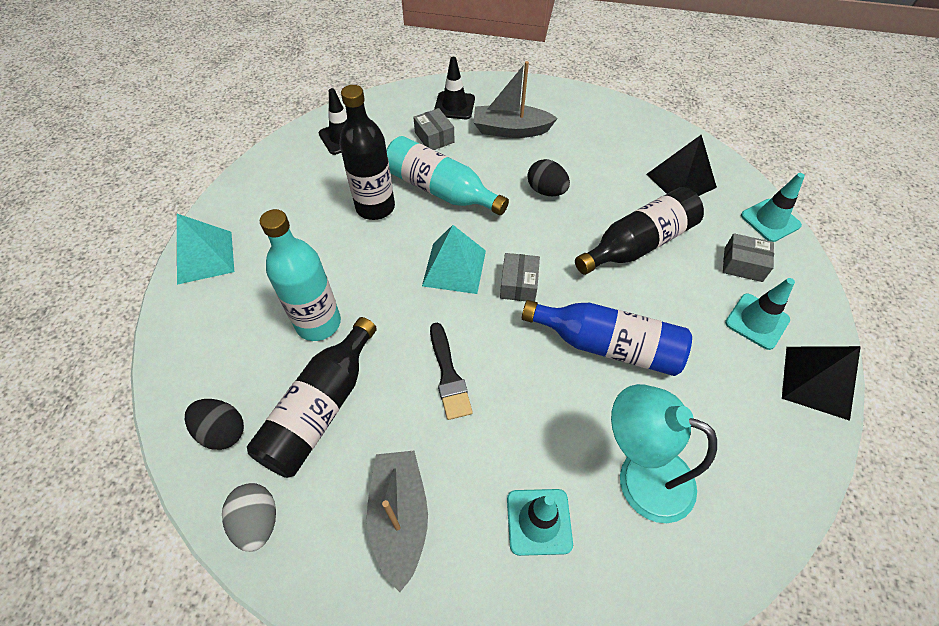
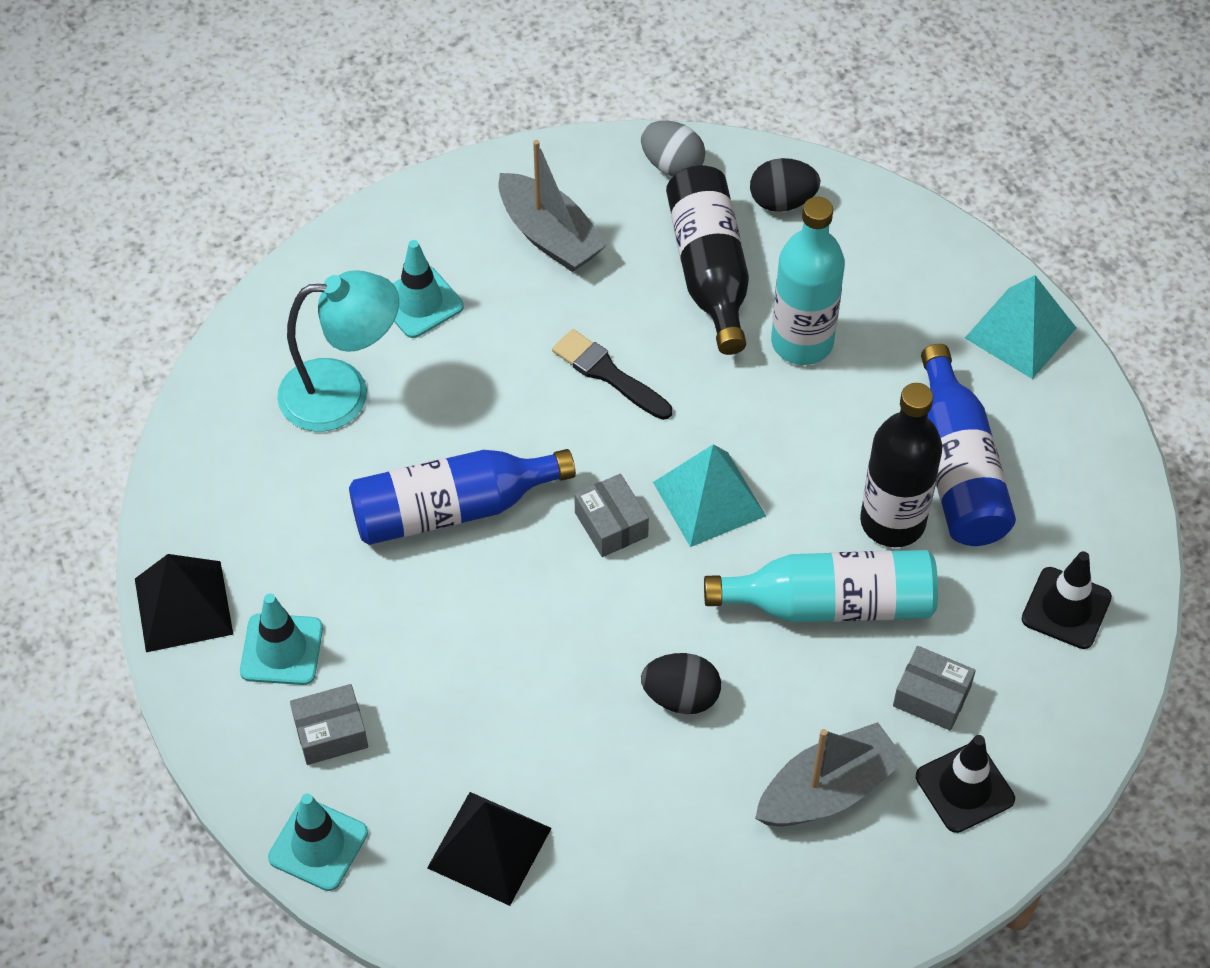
camera: 145 degrees right, 0 degrees up
(318, 212) = (957, 469): none -> blue bottle
(638, 244) = (492, 681): black bottle -> none

